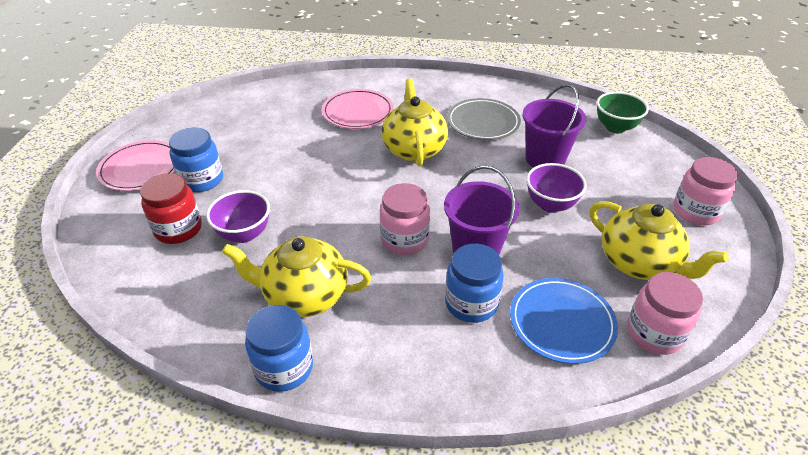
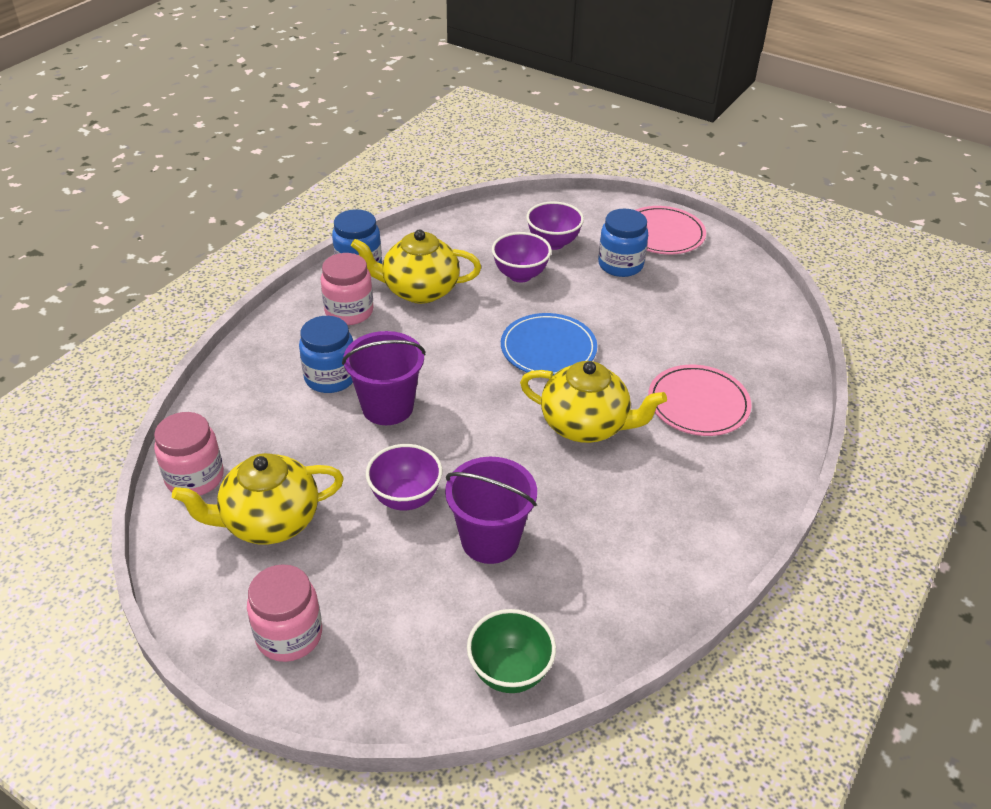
camera: 115 degrees right, 0 degrees up
(178, 229) = (553, 243): red jar -> purple bowl
(304, 296) = (419, 290): yellow teapot -> yellow teapot turned 120 degrees counterclockwise
(404, 239) = (439, 365): pink jar -> pink jar (349, 312)
(483, 122) = (610, 517): grey plate -> none
(561, 322) = (262, 423): blue plate -> blue plate (548, 348)

